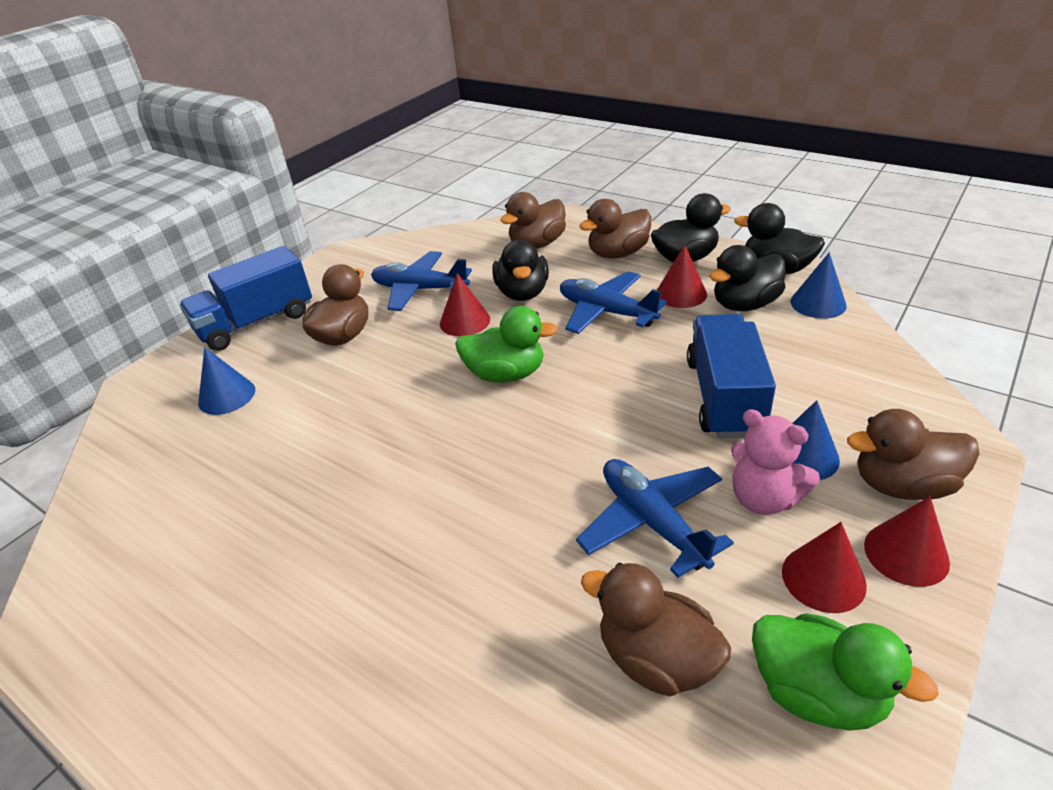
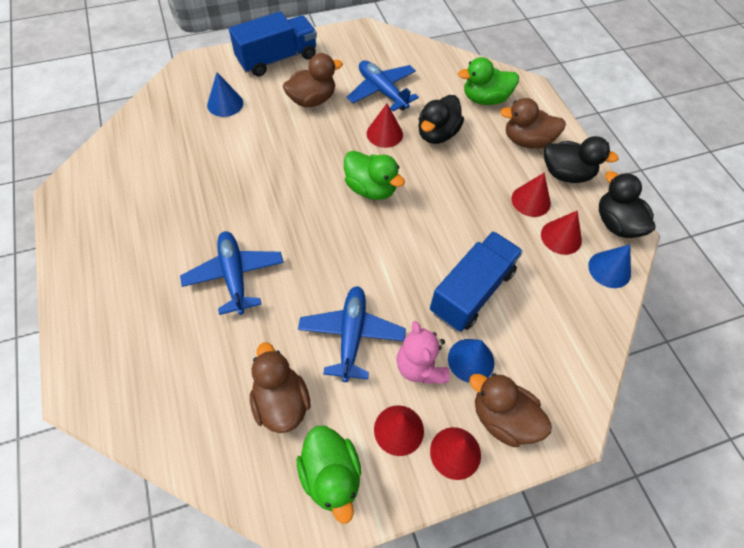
camera: 30 degrees right, 20 degrees up
(256, 323) = (277, 59): blue truck -> blue truck turned 150 degrees clockwise
(537, 244) = (485, 99): brown duck -> green duck
(606, 312) = (470, 183): blue plane -> blue plane (234, 276)
(745, 304) = (561, 237): black duck -> red cone

